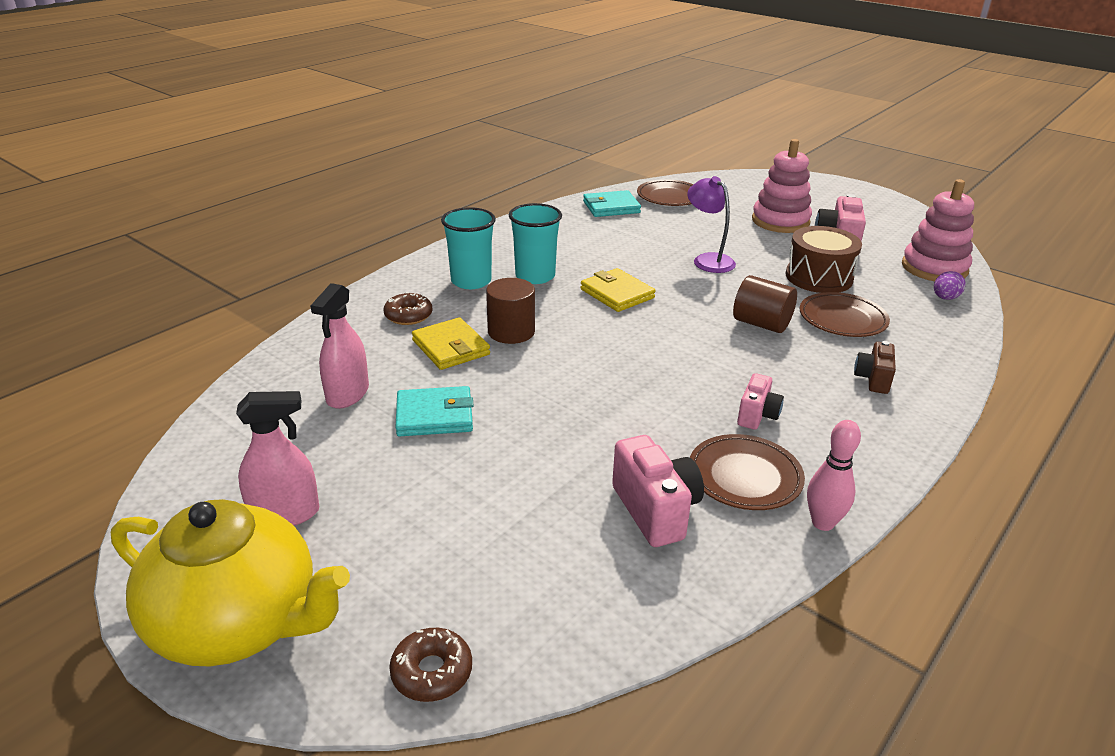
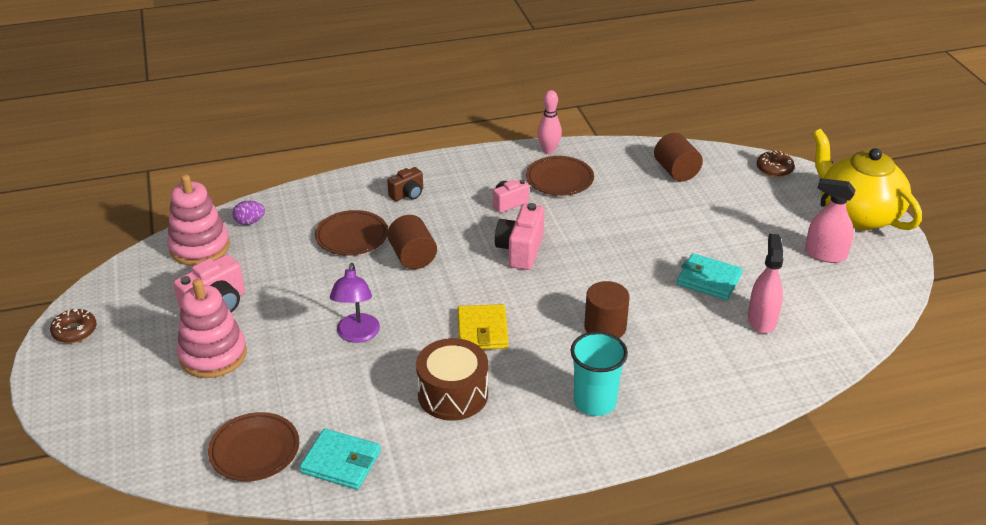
camera: 145 degrees left, 5 degrees up
(347, 394) = (762, 320): pink spray bottle -> pink spray bottle turned 45 degrees counterclockwise
(408, 315) = (678, 381): brown donut -> brown donut (75, 331)
(451, 347) = (663, 331): yellow wallet -> none
(535, 276) = (531, 383): turquoise cup -> none
(600, 575) = (676, 171): none -> brown cylinder
(655, 510) = (623, 183): pink camera -> pink camera (520, 251)
(819, 277) = (301, 277): brown drum -> brown drum (453, 394)

